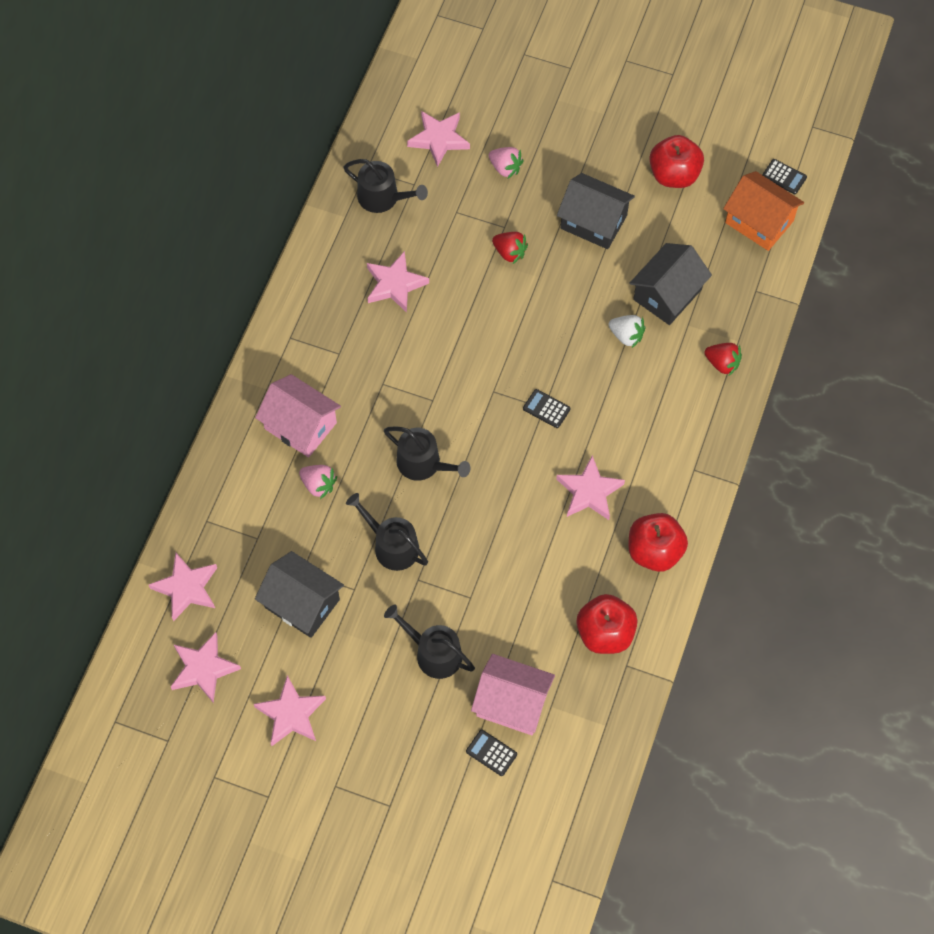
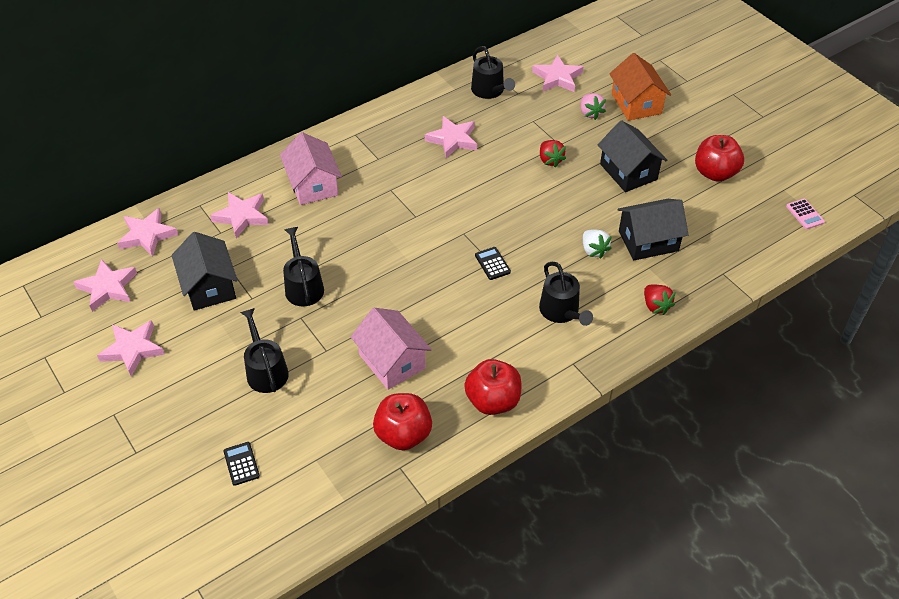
camera: 35 degrees right, 15 degrees down
(318, 485) = (290, 224): pink strawberry -> none
(423, 464) = (373, 250): black watering can -> black watering can (561, 311)
(512, 703) = (289, 439): pink house -> pink house (392, 361)
(589, 491) = (477, 332): pink star -> pink star (242, 216)
(759, 222) = (761, 232): orange house -> orange house (636, 103)
(784, 177) = (805, 214): black calculator -> pink calculator

